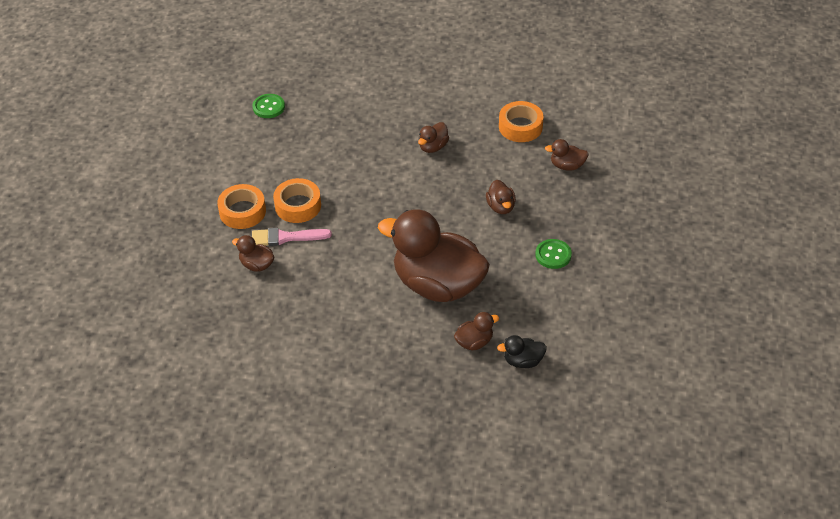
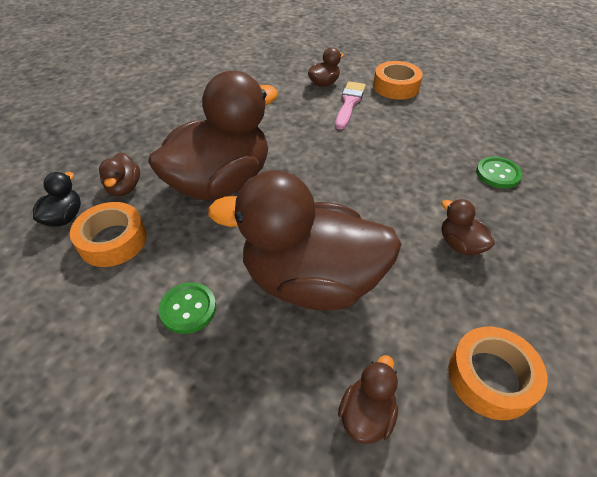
camera: 110 degrees right, 0 degrees up
(268, 107) = (558, 126): green button -> green button (498, 174)
(298, 205) = (390, 117): orange tape -> orange tape (113, 240)
(501, 207) = (311, 281): brown duck -> brown duck, size x2.48

